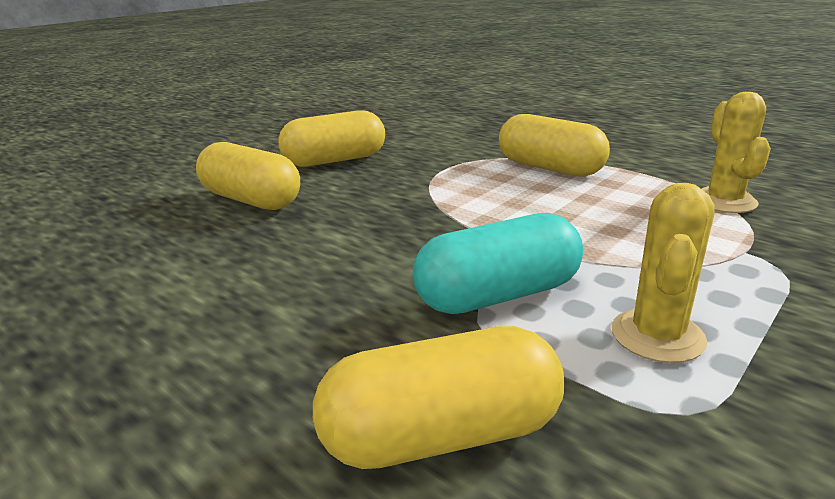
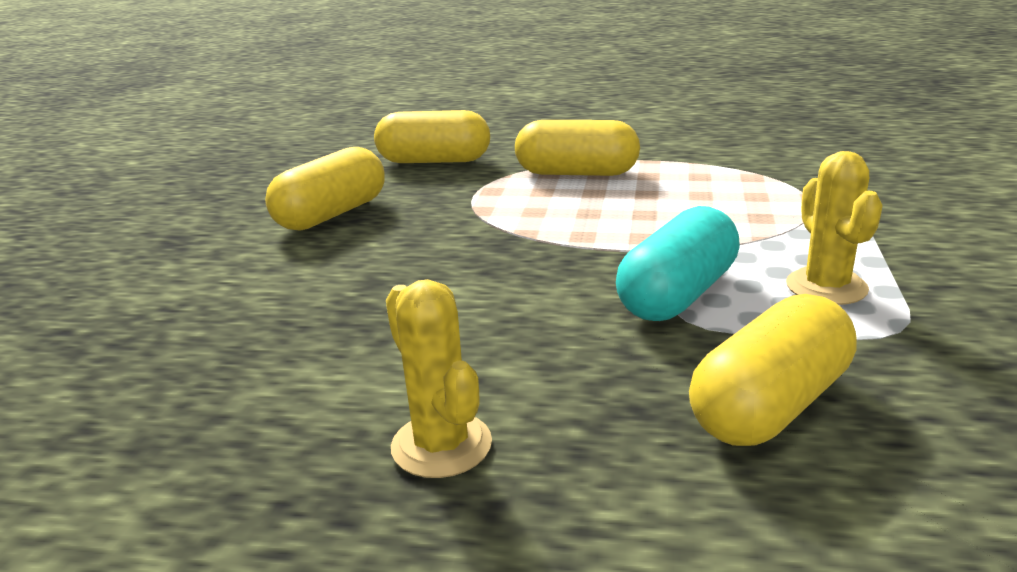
camera: 30 degrees left, 0 degrees up
(251, 200) = (295, 281): yellow capsule -> yellow capsule (434, 161)
(724, 201) = (754, 171): yellow cactus -> yellow cactus (441, 445)

